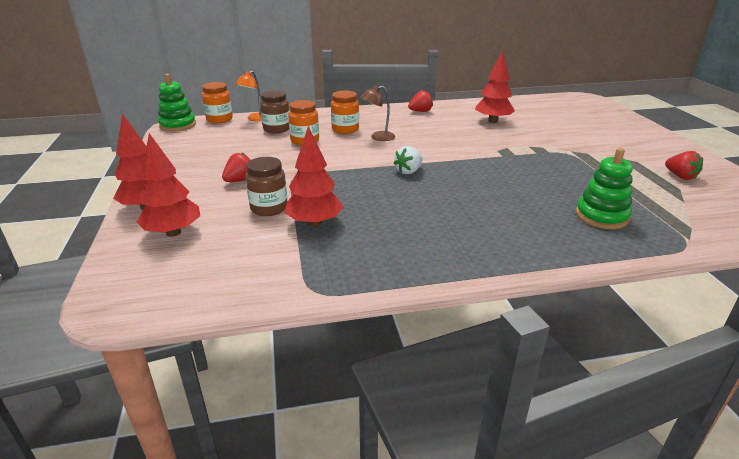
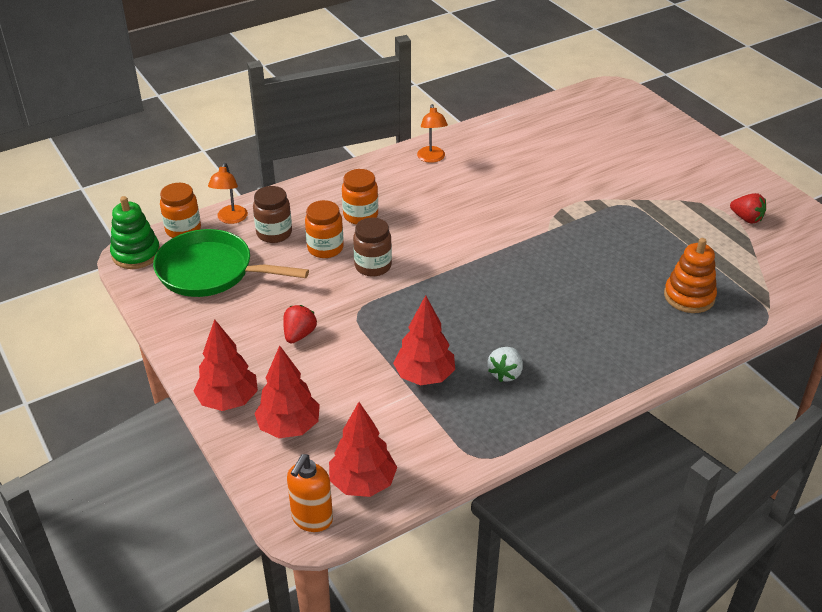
camera: 20 degrees left, 10 degrees up
(120, 302) = (312, 519): none -> orange soap dispenser
(215, 140) = (211, 271): none -> green pan
(269, 208) = (363, 368): brown jar -> brown jar (373, 266)
(378, 137) = (409, 222): brown lamp -> none
(408, 171) = (476, 274): white strawberry -> white strawberry (505, 373)
(420, 111) = (432, 158): red strawberry -> orange lamp
(492, 121) = (526, 161): red tree -> red tree (362, 483)
(601, 216) = (689, 296): green stacking toy -> orange stacking toy

